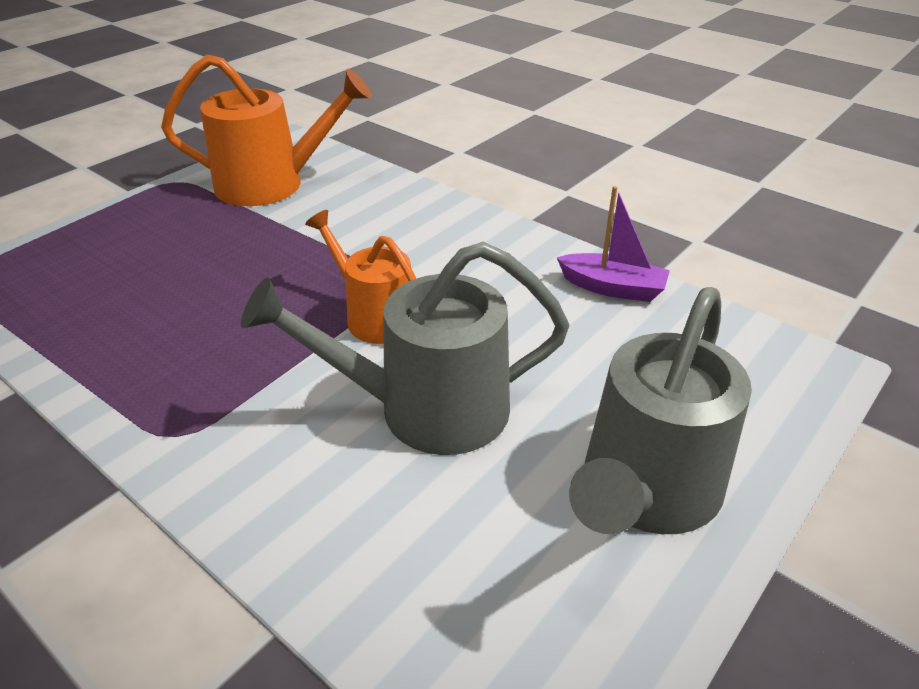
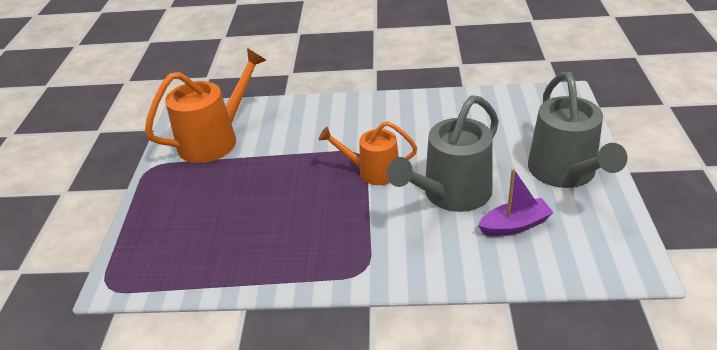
camera: 35 degrees left, 0 degrees up
(612, 288) = (455, 103): purple boat -> purple boat (515, 225)

